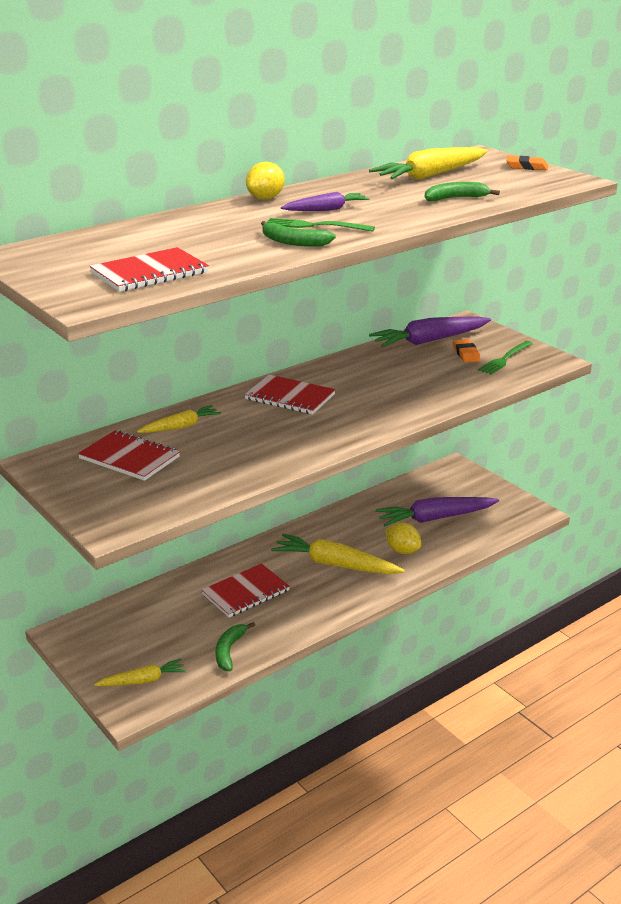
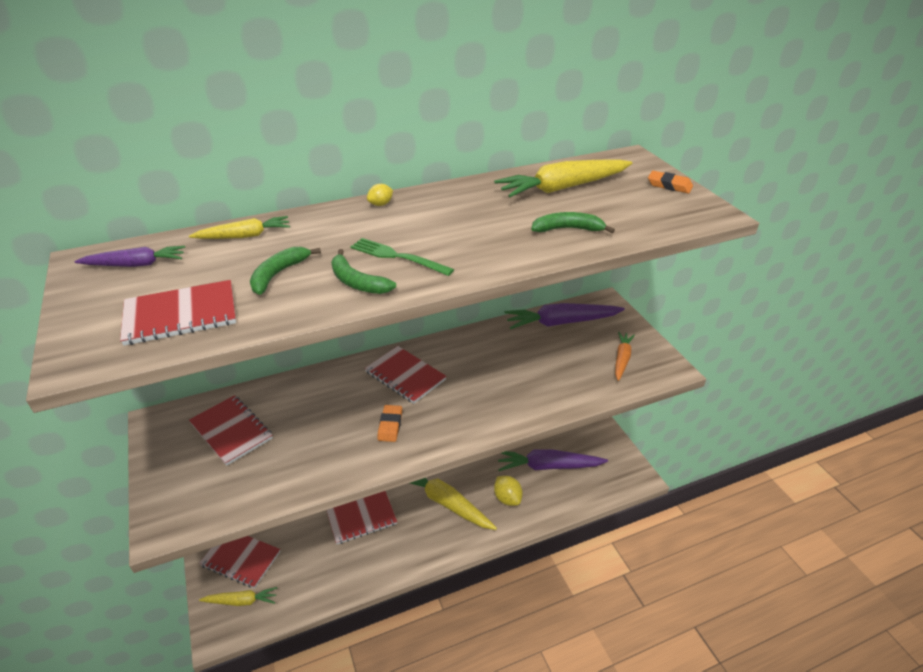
camera: 15 degrees right, 10 degrees up
(121, 648) = (241, 558): none -> red notebook
(180, 426) = (294, 397): yellow carrot -> yellow carrot (244, 236)
(229, 650) = (322, 583): green banana -> green banana (278, 274)
(265, 198) = (380, 204): yellow lemon -> yellow lemon, size x0.60
(326, 210) = (426, 230): purple carrot -> purple carrot (135, 264)
(466, 354) = (588, 345): orange eraser -> orange eraser (390, 425)
(504, 359) = (622, 359): green fork -> orange carrot

